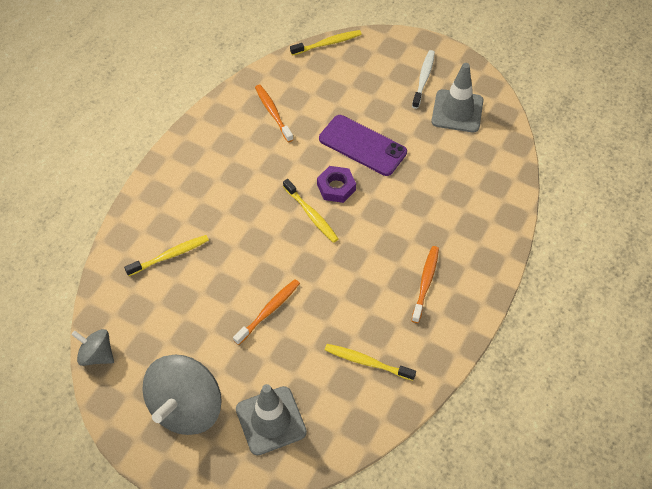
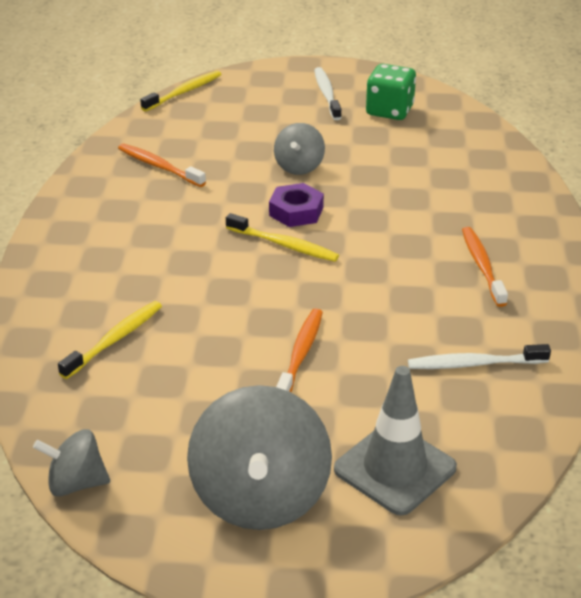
camera: 25 degrees left, 20 degrees down
(362, 146) = (299, 167): purple phone -> grey spinning top
(367, 362) = (474, 364): yellow toothbrush -> white toothbrush
(457, 111) = (389, 111): grey traffic cone -> green dice

